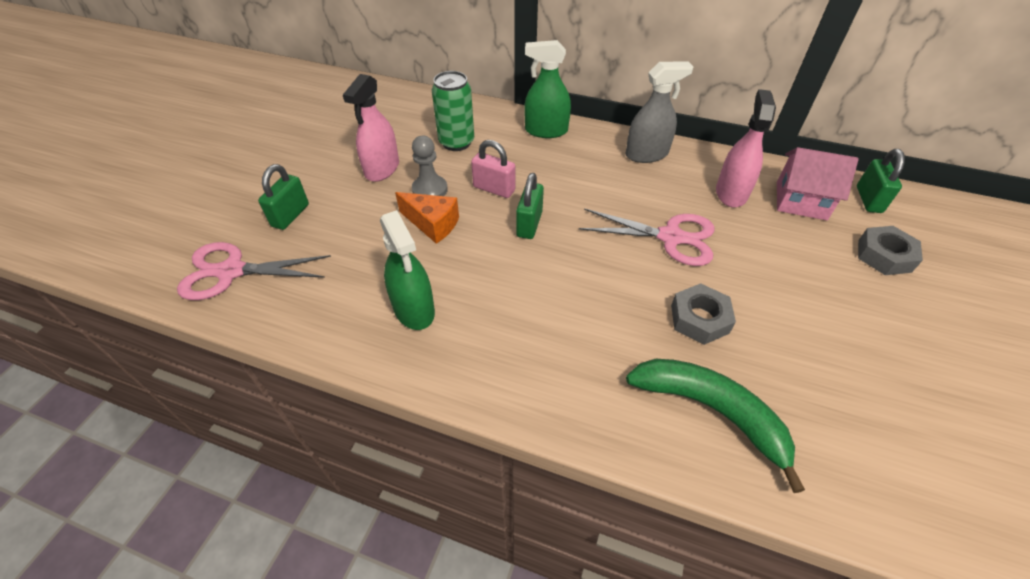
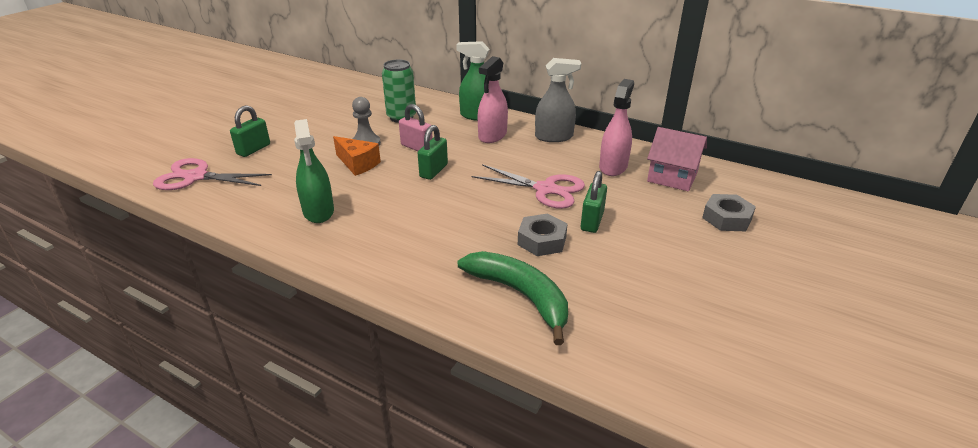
camera: 10 degrees right, 15 degrees down
(382, 169) = (335, 128): pink spray bottle -> pink spray bottle (492, 135)
(868, 199) = (734, 181): green padlock -> green padlock (592, 221)

